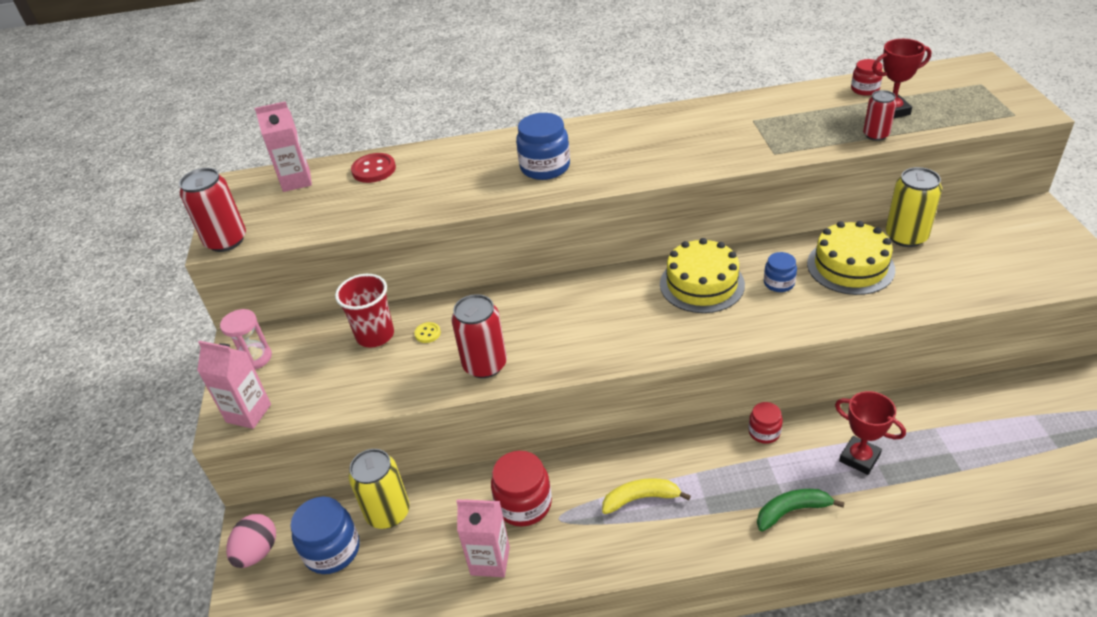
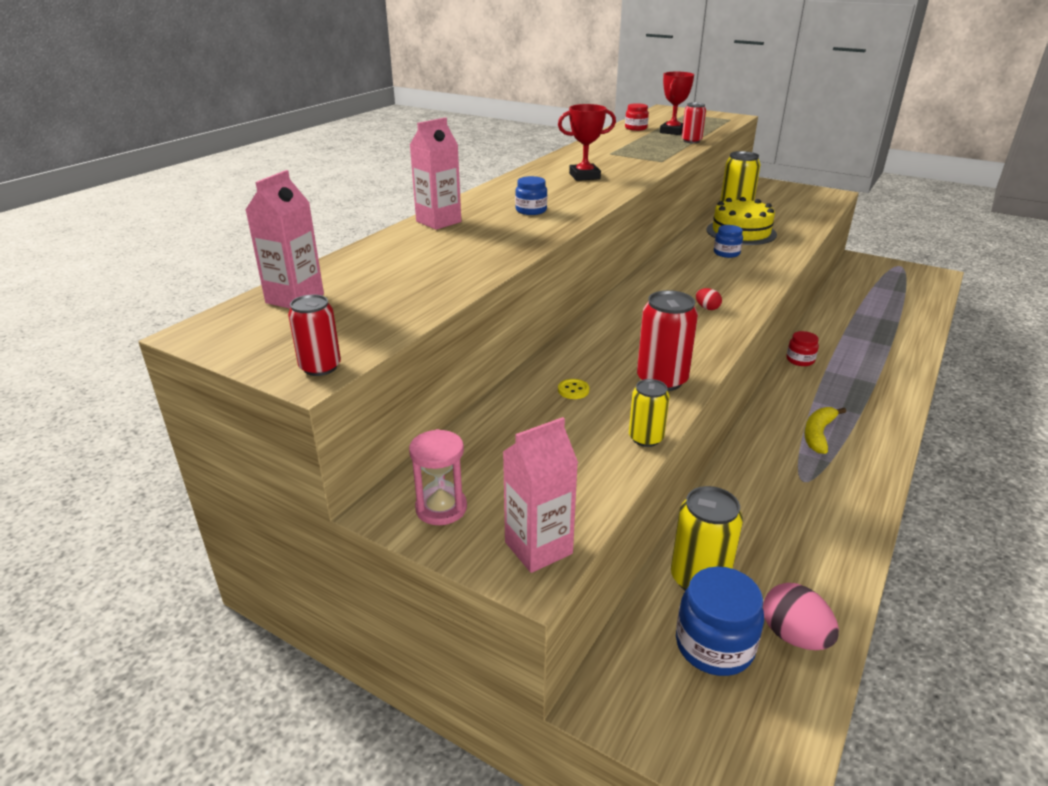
camera: 55 degrees left, 10 degrees down
(226, 241) = (320, 367): red can -> red can, size x0.61
(257, 552) = (658, 717): pink egg -> pink egg (794, 636)
(374, 170) = (371, 262): red button -> none
(375, 335) = (530, 417): red cup -> none
(398, 396) = (645, 438): none -> yellow can
(490, 561) = (823, 540): pink carton -> pink carton (438, 222)
(524, 504) = (769, 491): red jar -> none
(545, 167) = (531, 210): blue jar -> blue jar, size x0.58
(638, 328) = (707, 308): none -> red egg
(702, 284) = (689, 272): yellow cake -> none
(792, 511) = (886, 385): green banana -> none
(859, 458) = (858, 343): red trophy -> red trophy (584, 176)

